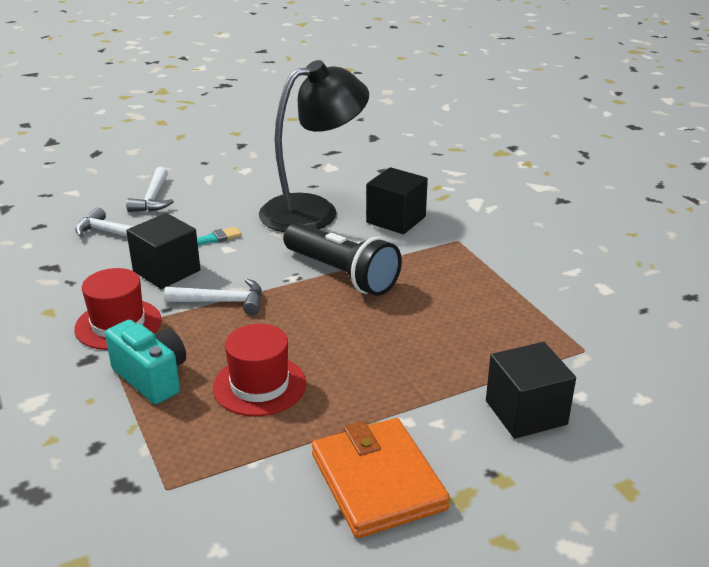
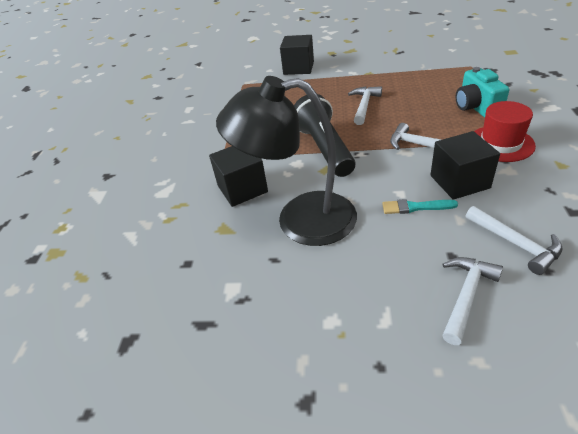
camera: 145 degrees left, 10 degrees up
(259, 385) = (414, 95): red hat -> none
(331, 347) = (364, 106): none -> white hammer
(377, 481) = (379, 57): orange wallet -> none

